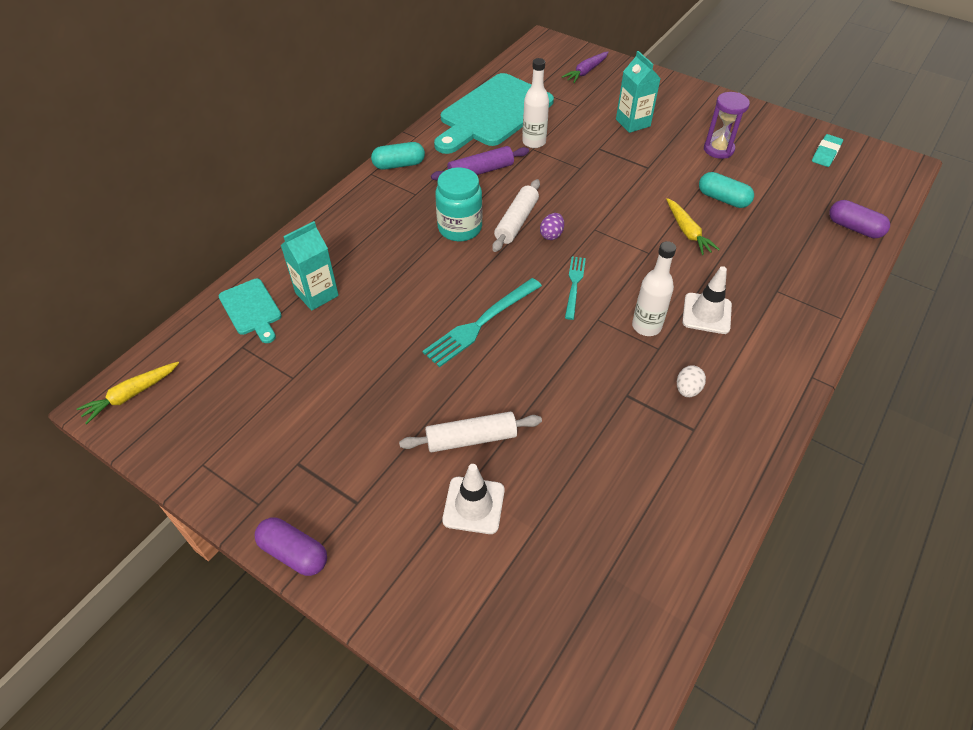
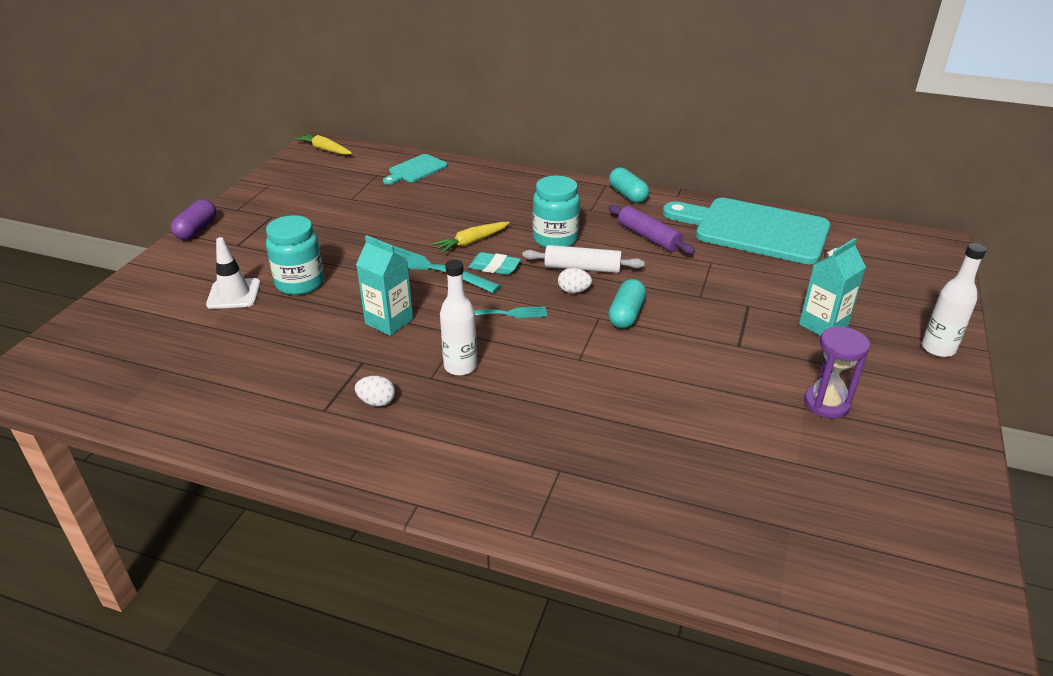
camera: 75 degrees right, 15 degrees down
(317, 294) = (441, 190): turquoise carton -> turquoise carton (389, 321)
(471, 439) = (300, 283): white rolling pin -> turquoise jar
(534, 142) = (723, 261): white bottle -> white bottle (938, 349)
(551, 235) = (574, 291): purple egg -> white egg
(586, 72) = (901, 279): purple carrot -> none
(687, 232) = (632, 386): yellow carrot -> yellow carrot (471, 242)
(706, 313) = (495, 410): white traffic cone -> none
(723, 199) = (717, 413): turquoise capsule -> turquoise capsule (626, 314)
(826, 153) = (914, 524): turquoise eraser -> turquoise eraser (494, 267)
(854, 228) = (737, 556): purple capsule -> none

